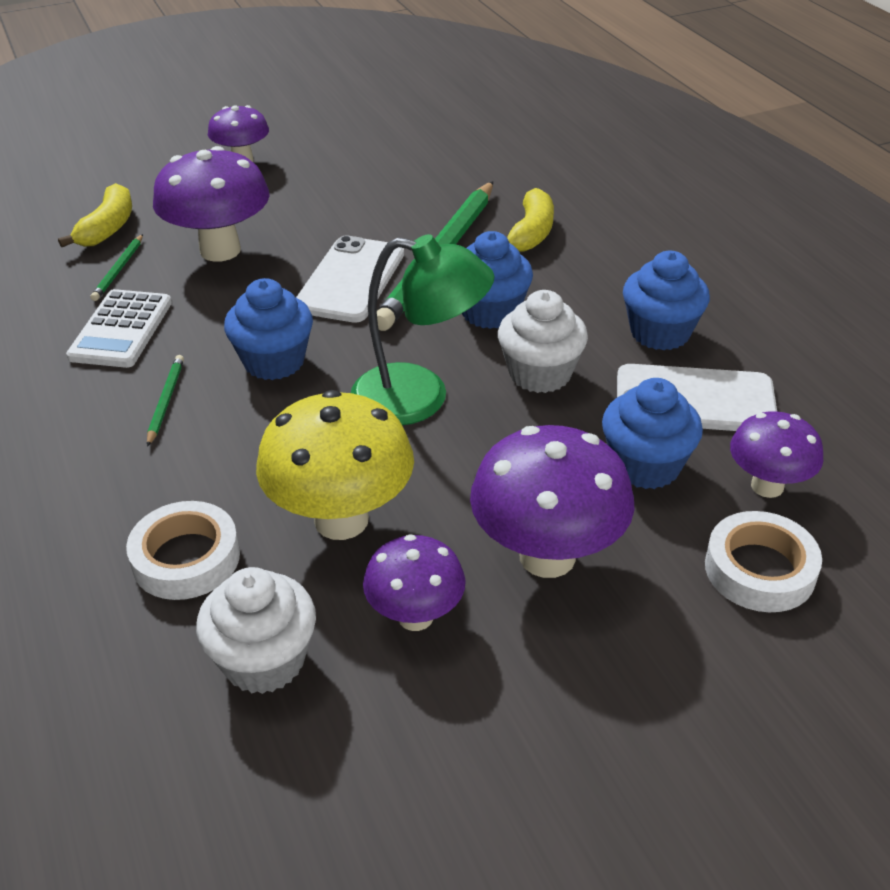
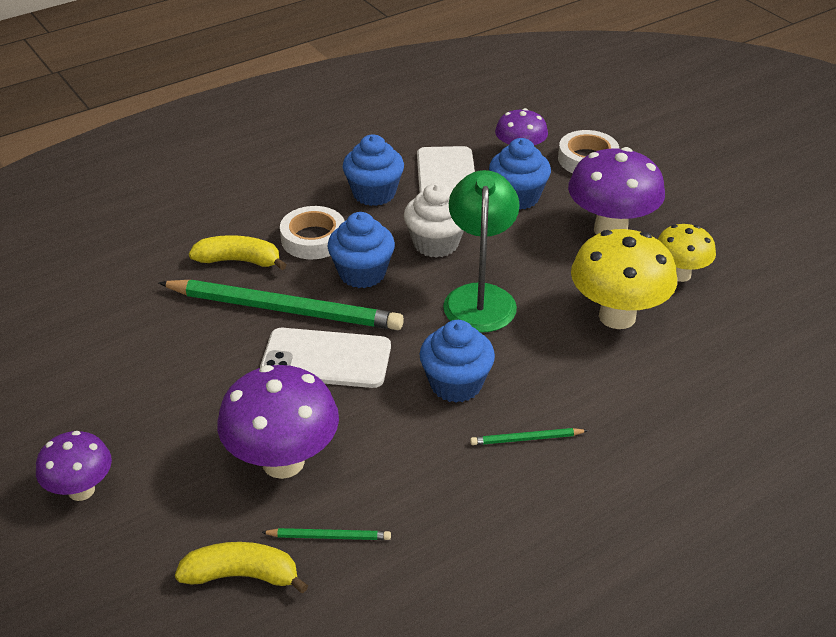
camera: 100 degrees left, 0 degrees up
(121, 330) = (433, 501): white calculator -> none
(186, 558) = (683, 382): white tape -> white tape (313, 239)
(264, 660) = (742, 329): white cupcake -> none
(415, 616) = (680, 274): purple mushroom -> yellow mushroom

